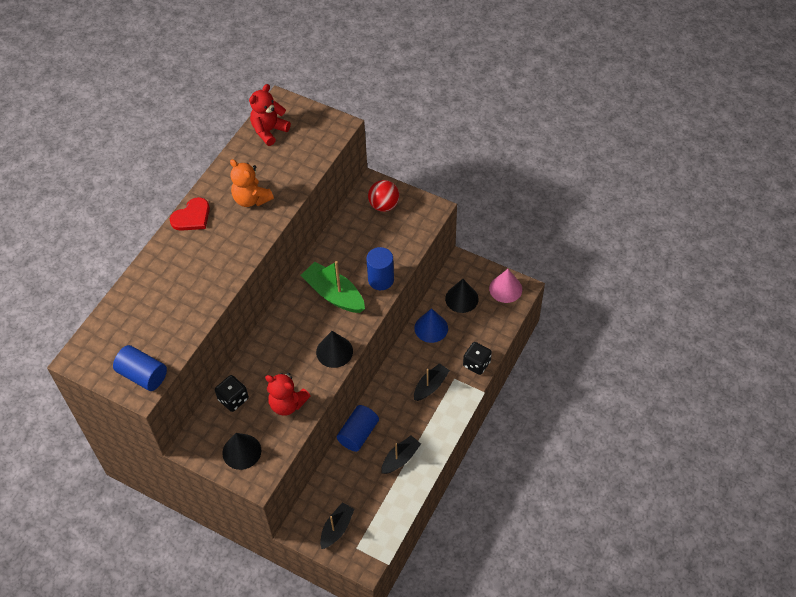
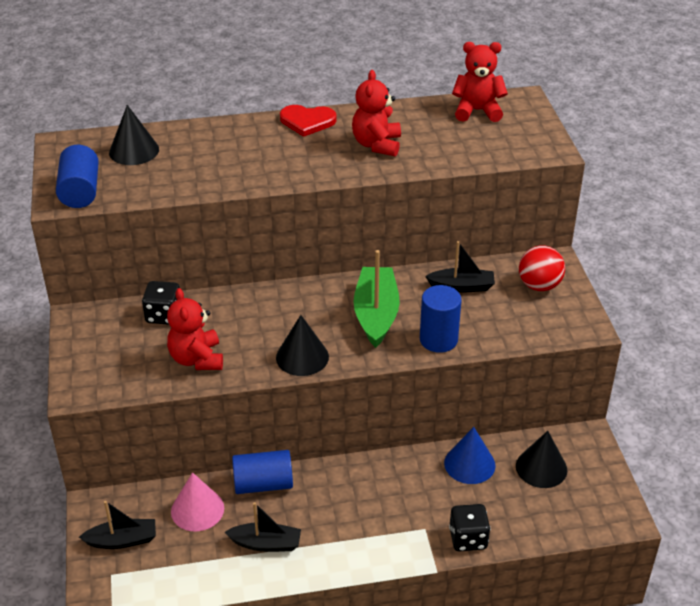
camera: 50 degrees right, 15 degrees down
(241, 451) = (104, 358): black cone -> black cone (134, 151)
(251, 199) = (377, 145): orange teddy bear -> red teddy bear
(430, 386) = (391, 512): black boat -> black boat (461, 286)
(505, 289) = (604, 502): pink cone -> pink cone (197, 509)

